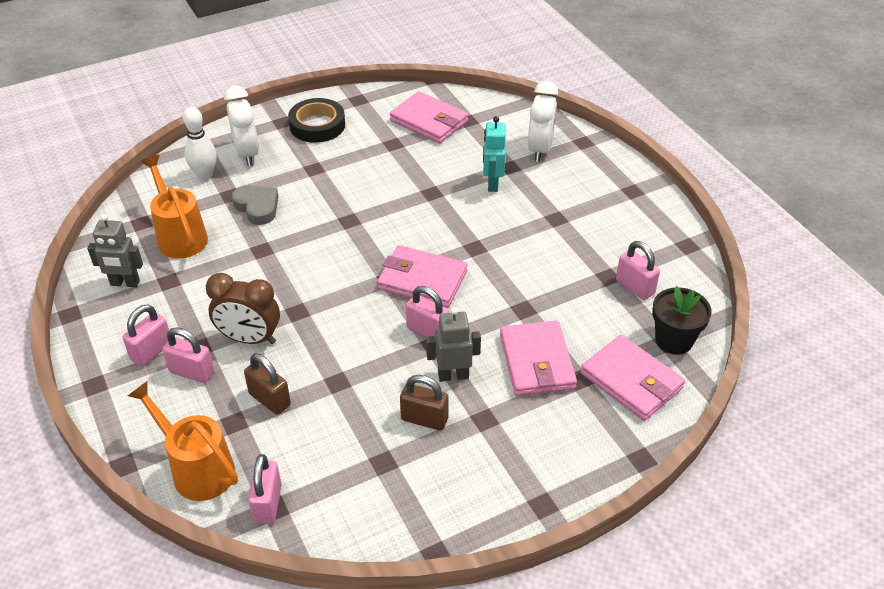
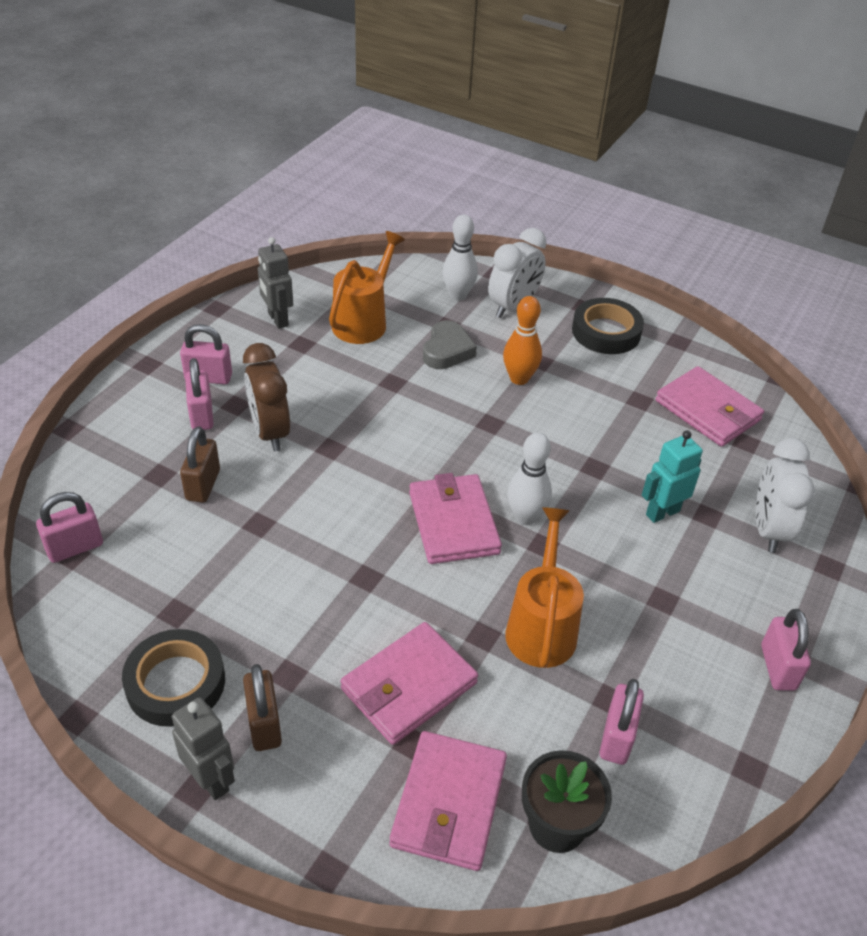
camera: 55 degrees right, 0 degrees up
(196, 468) = (90, 477): orange watering can -> orange watering can (541, 626)
(321, 186) = (519, 378): none -> orange bowling pin
(424, 419) = (254, 619): brown padlock -> brown padlock (264, 724)
(428, 331) = (382, 563): pink padlock -> pink padlock (778, 667)
(429, 121) = (707, 410): pink wallet -> pink wallet turned 45 degrees counterclockwise
(446, 244) = (525, 517): none -> white bowling pin
(447, 484) = (176, 683): none -> black tape
(453, 375) = (333, 616): grey robot -> grey robot (211, 780)
(540, 149) = (768, 529): white clock -> white clock turned 120 degrees clockwise

